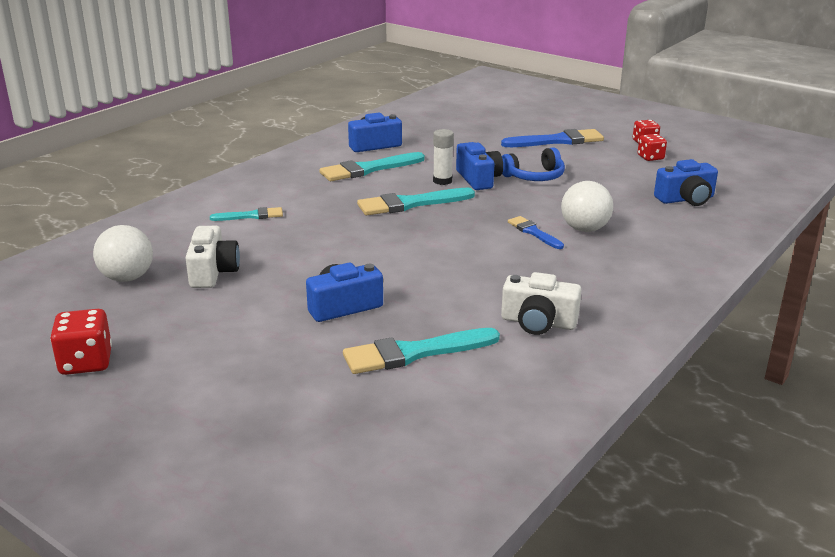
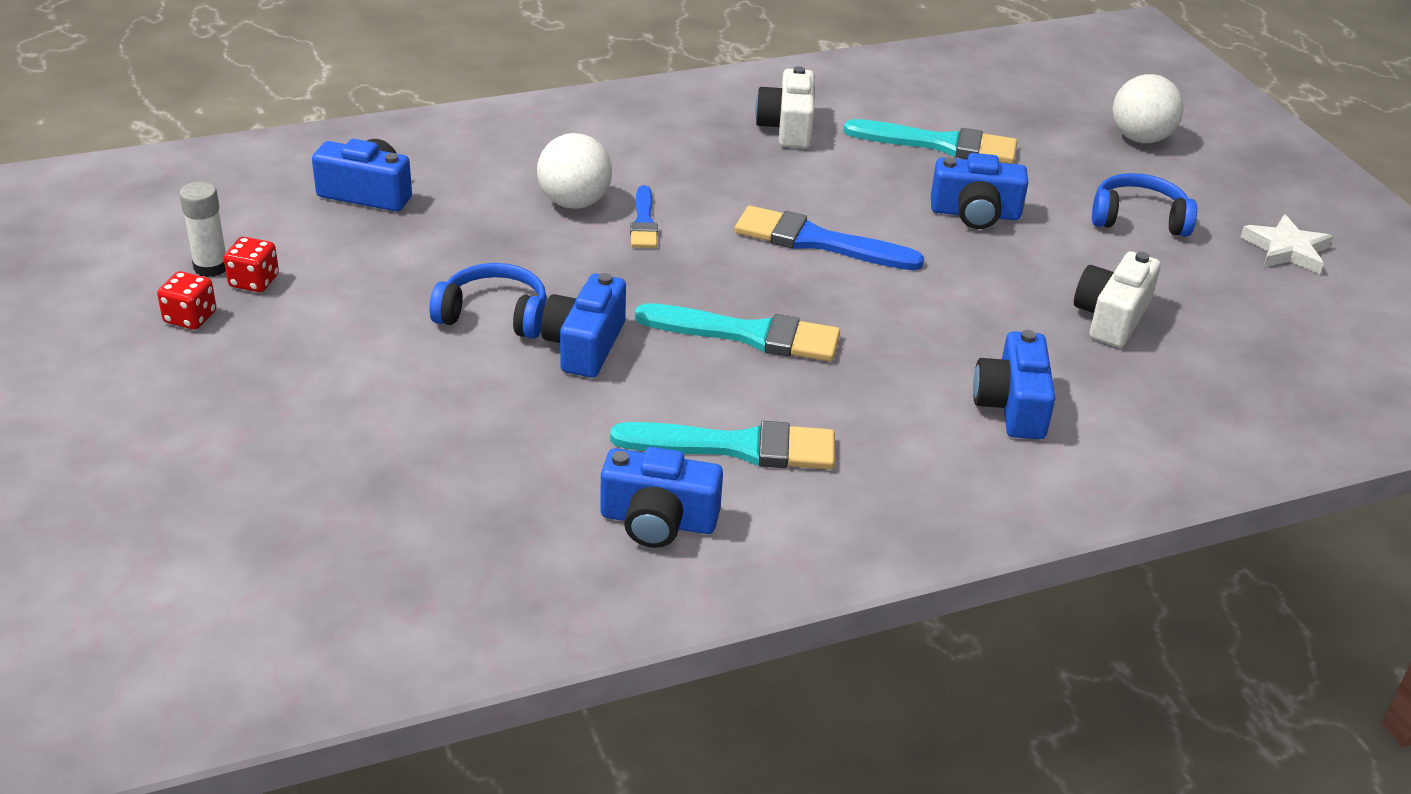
camera: 150 degrees left, 10 degrees up
(86, 362) = (1286, 250): red dice -> white star
(127, 278) = (1231, 350): white ball -> white ball (1140, 138)
(217, 346) = (1138, 219): none -> blue headphones
(251, 216) = (1012, 406): turquoise brush -> blue camera
(442, 181) = (645, 364): white glue stick -> white glue stick (211, 267)
(538, 322) = (787, 127): white camera -> white camera turned 135 degrees counterclockwise
(557, 141) = (318, 384): blue brush -> blue brush (817, 241)

